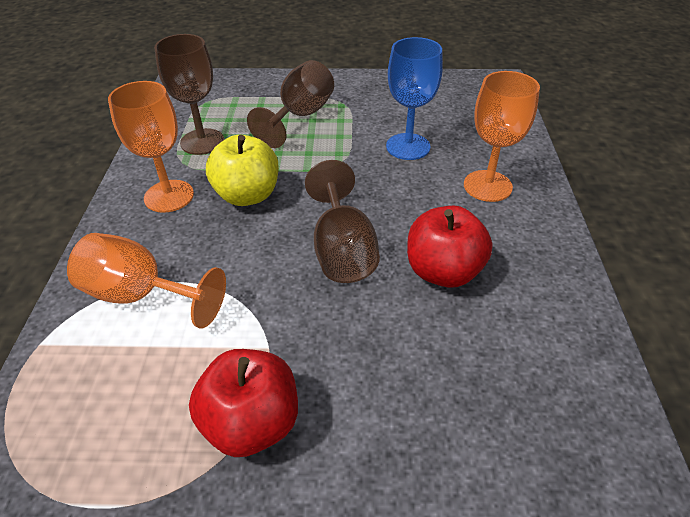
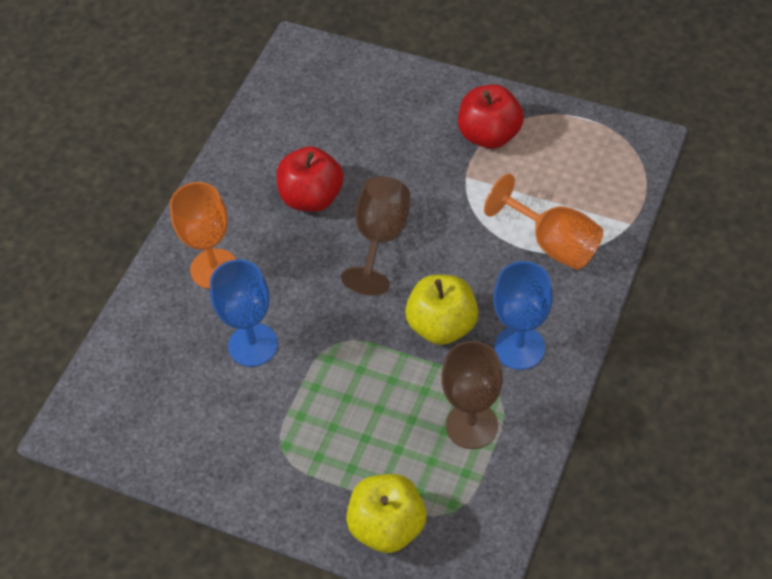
camera: 155 degrees left, 10 degrees up
(169, 196) = (519, 348): orange goblet -> blue goblet
(249, 87) = (387, 526): none -> yellow apple
(300, 116) = (344, 437): brown goblet -> none

